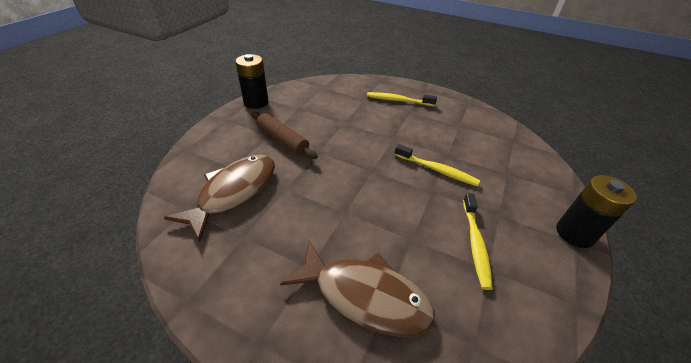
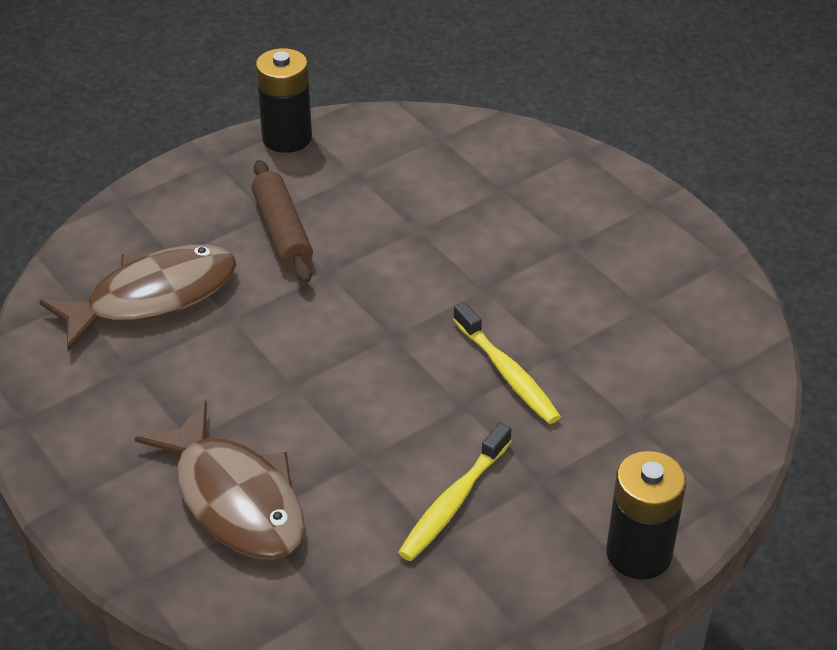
camera: 30 degrees right, 0 degrees up
(398, 100) = (569, 212): yellow toothbrush -> none

